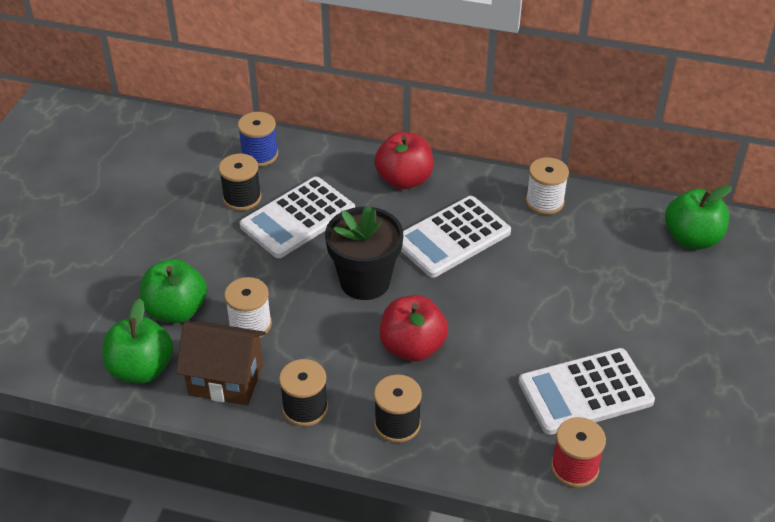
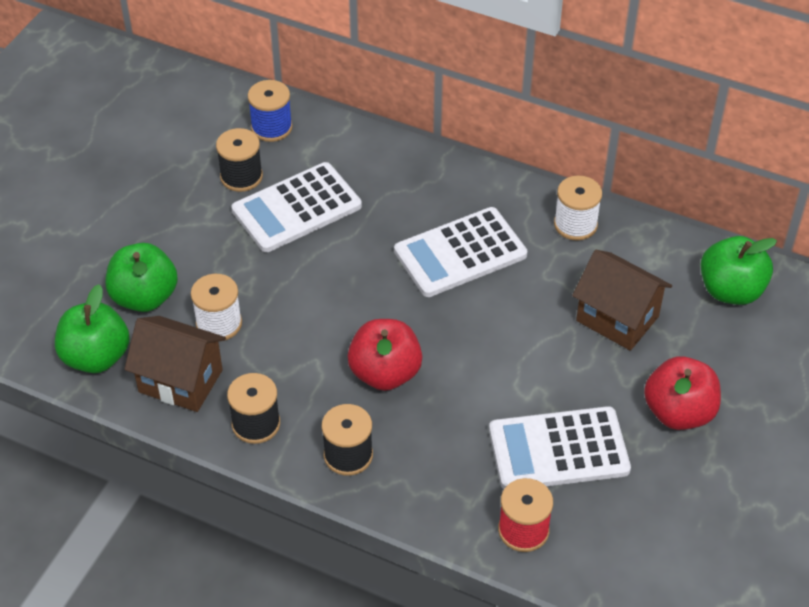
camera: 10 degrees right, 5 degrees up
(365, 281) = (352, 291): black flower pot -> none
(404, 180) = (424, 178): red apple -> red apple (678, 412)
(603, 274) = (617, 318): none -> brown house

